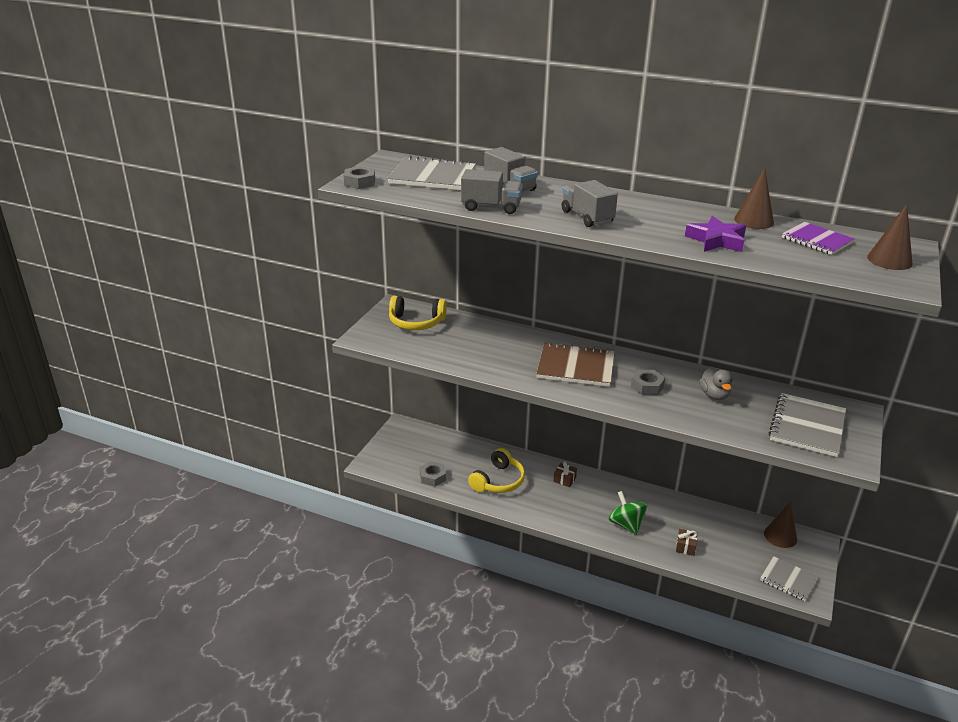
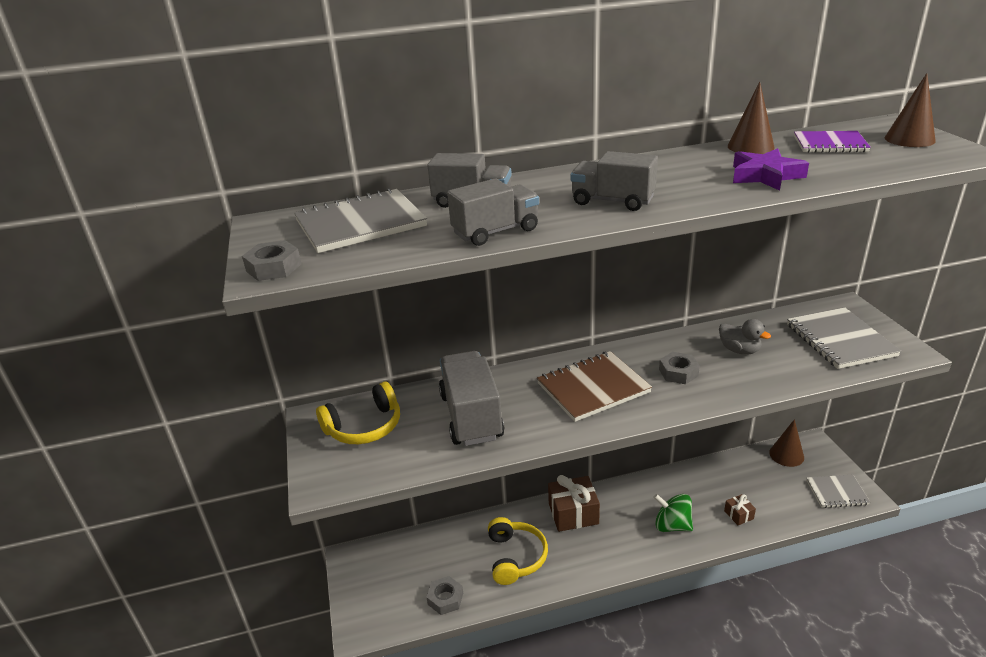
camera: 35 degrees left, 0 degrees up
(480, 346) = (471, 416): none -> grey truck
(564, 479) = (573, 513): brown gift -> brown gift, size x1.99

